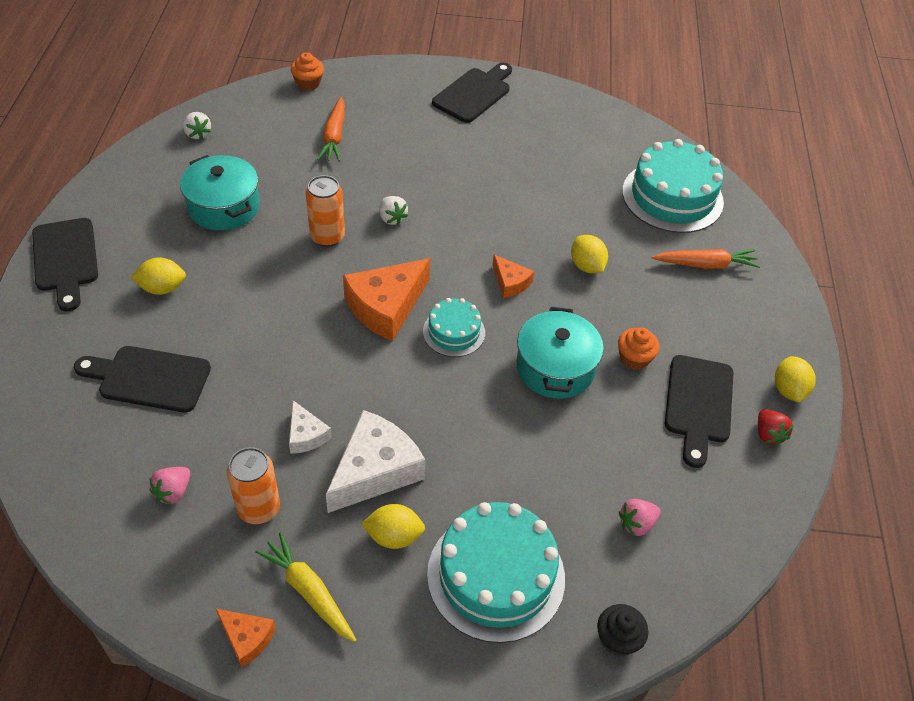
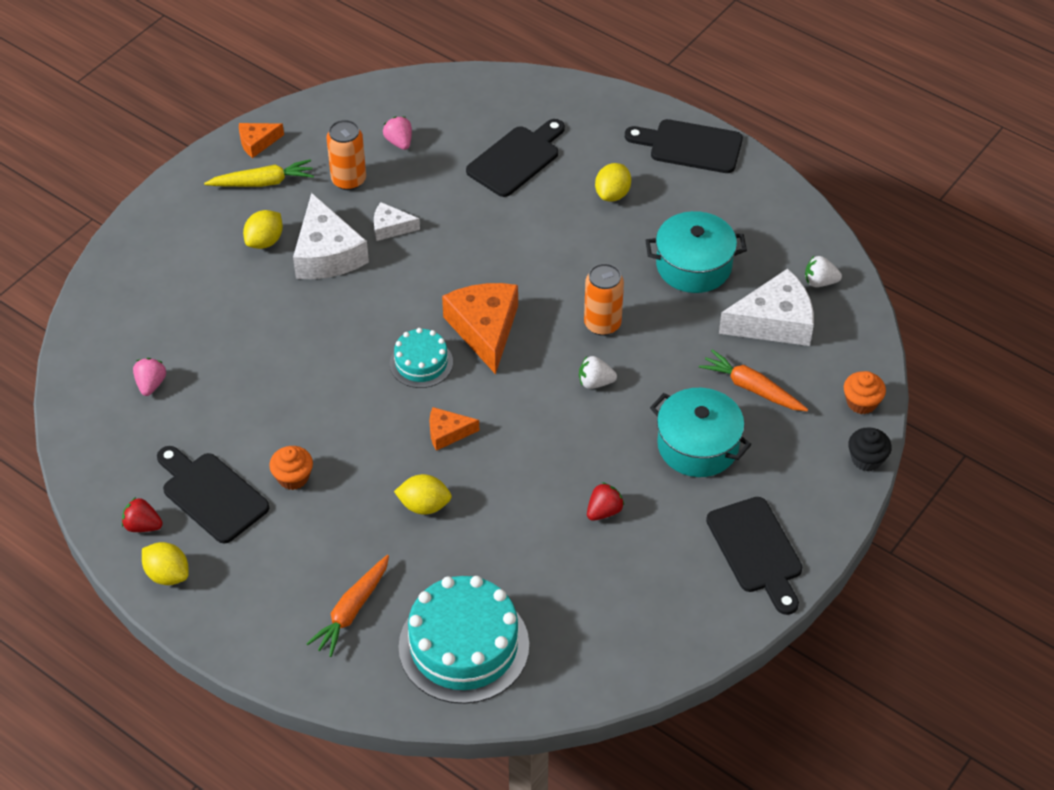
camera: 125 degrees right, 0 degrees up
(258, 145) = (774, 322): none -> white cheese
(496, 575) = (187, 282): turquoise cake -> none
(506, 171) = (604, 511): none -> red strawberry
(555, 367) = (329, 414): turquoise pot -> turquoise pot (698, 445)
(618, 639) = (85, 323): black cupcake -> black cupcake (866, 459)

